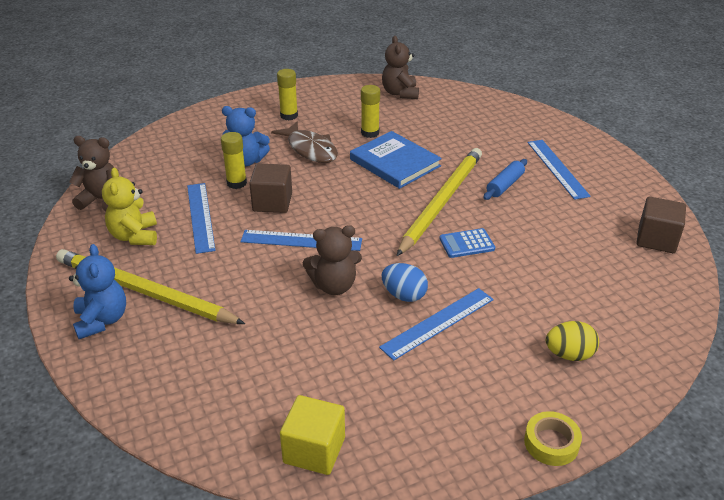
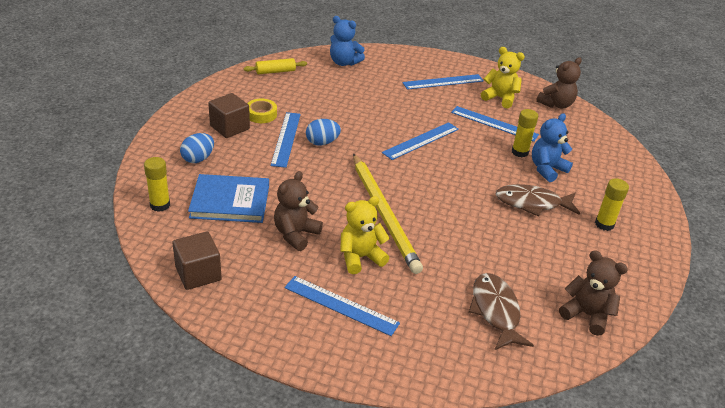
camera: 130 degrees right, 0 degrees up
(102, 320) = (435, 65): blue teddy bear -> blue teddy bear (344, 62)
(144, 291) = (443, 82): yellow pencil -> blue ruler
(272, 202) = (477, 152): brown cube -> brown cube (230, 127)
(314, 450) = (275, 71): yellow cube -> yellow rolling pin
(334, 286) = (364, 128): brown teddy bear -> brown teddy bear (295, 234)
(370, 133) = (525, 246): yellow glue stick -> yellow glue stick (160, 205)
(395, 163) = (462, 228): blue book -> blue book (230, 201)
(453, 119) = (495, 311): none -> brown fish
(467, 244) = (327, 192): blue calculator -> none
(505, 185) = (360, 257): blue rolling pin -> yellow teddy bear
(551, 443) = (175, 118): yellow tape -> yellow tape (261, 114)
(569, 354) = (198, 159): yellow egg -> blue egg

